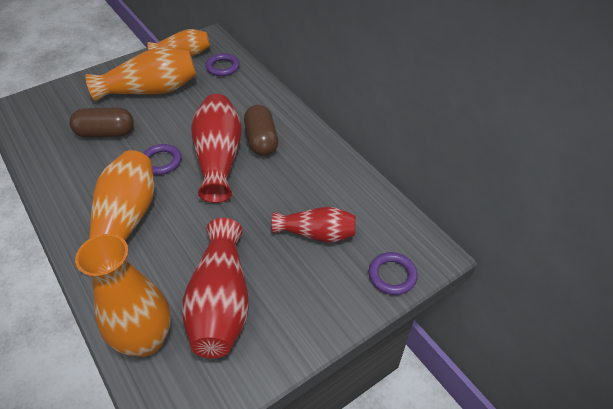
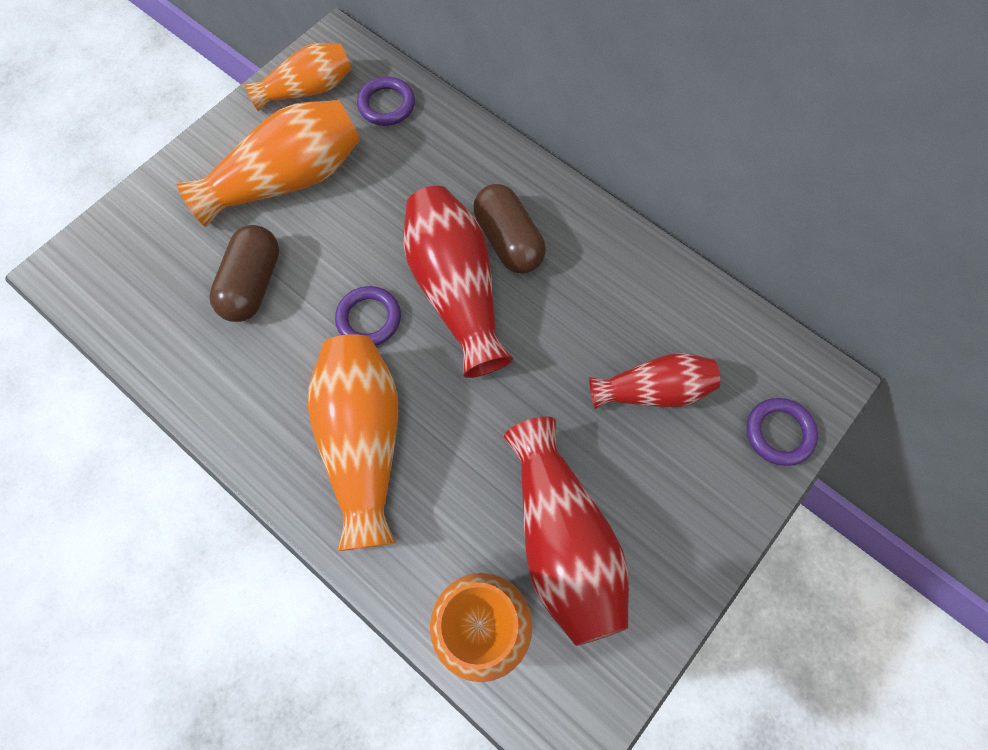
camera: 15 degrees left, 20 degrees up
(106, 133) = (252, 284): brown capsule -> brown capsule turned 60 degrees counterclockwise

